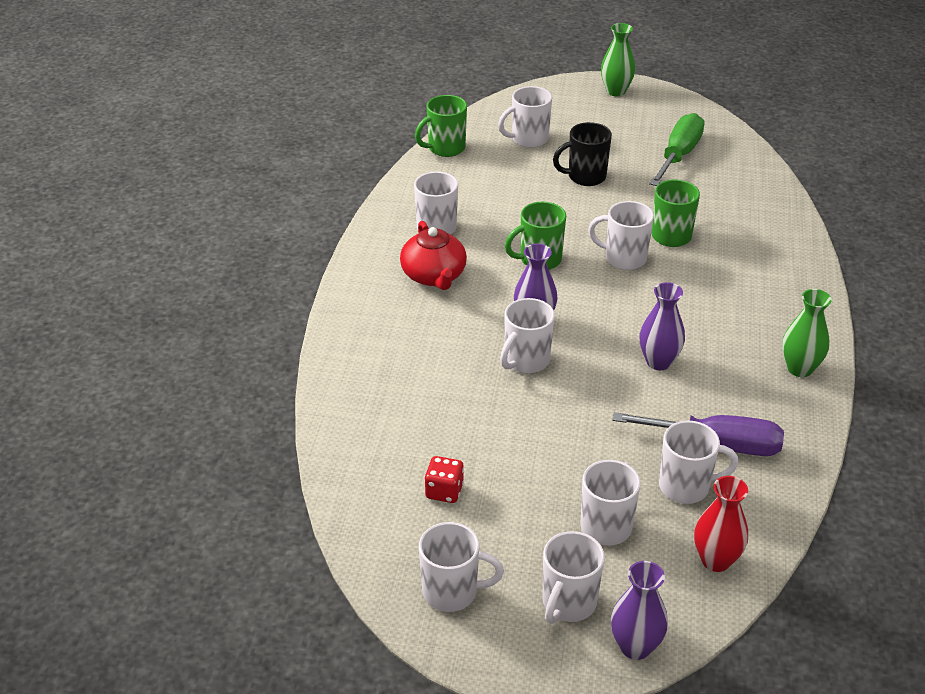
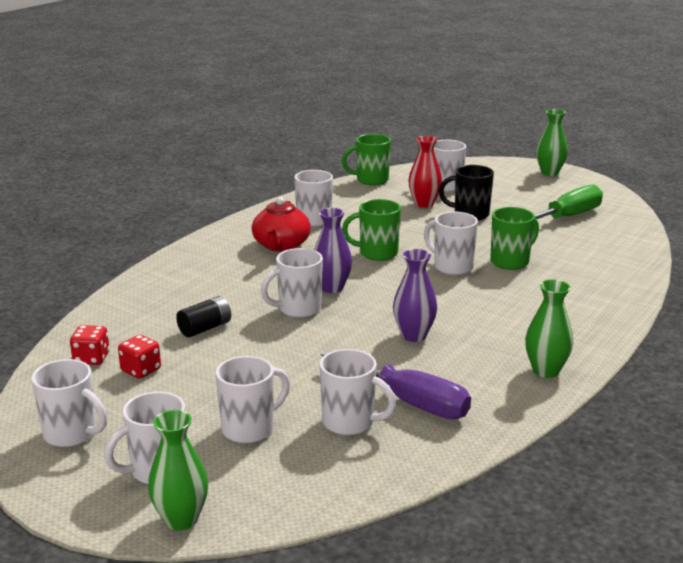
camera: 25 degrees right, 15 degrees down
(381, 493) = (91, 358): none -> red dice
(458, 416) = (205, 328): none -> black battery
(635, 646) = (181, 519): purple vase -> green vase
(716, 560) = (323, 481): red vase -> red vase (424, 204)

